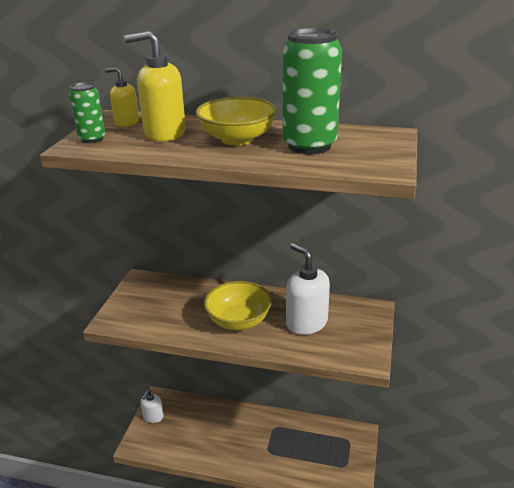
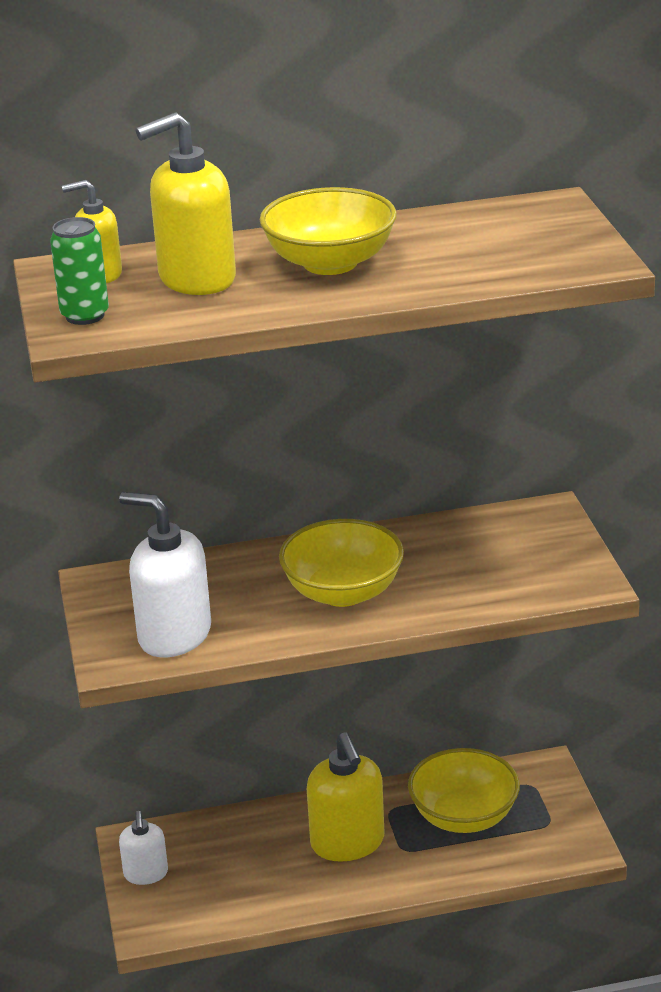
camera: 25 degrees left, 0 degrees up
(245, 437) = (348, 843): none -> yellow soap dispenser
(306, 322) = (457, 562): white soap dispenser -> white soap dispenser (174, 635)
(306, 445) = (464, 816): none -> yellow bowl
(309, 146) = (453, 250): green can -> none

